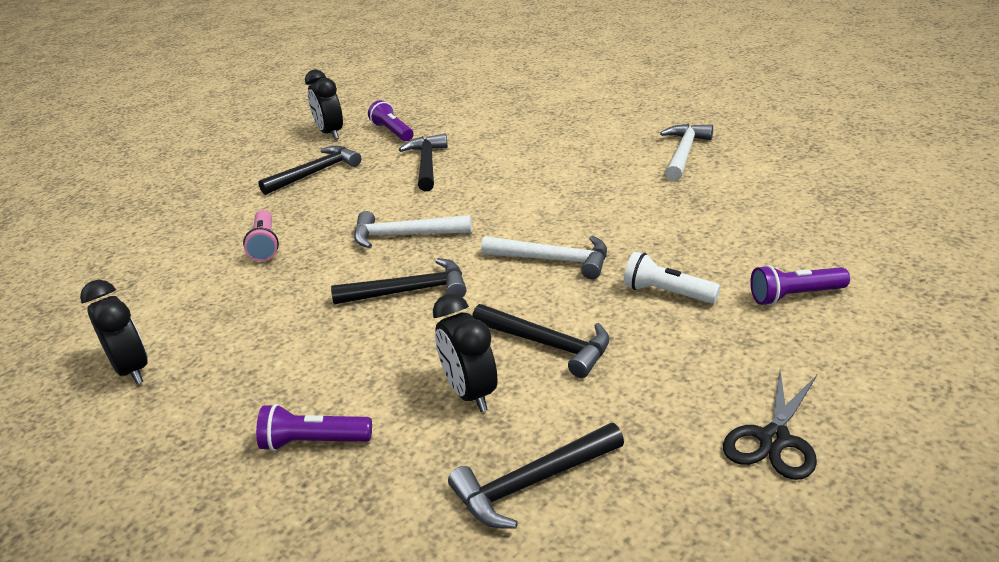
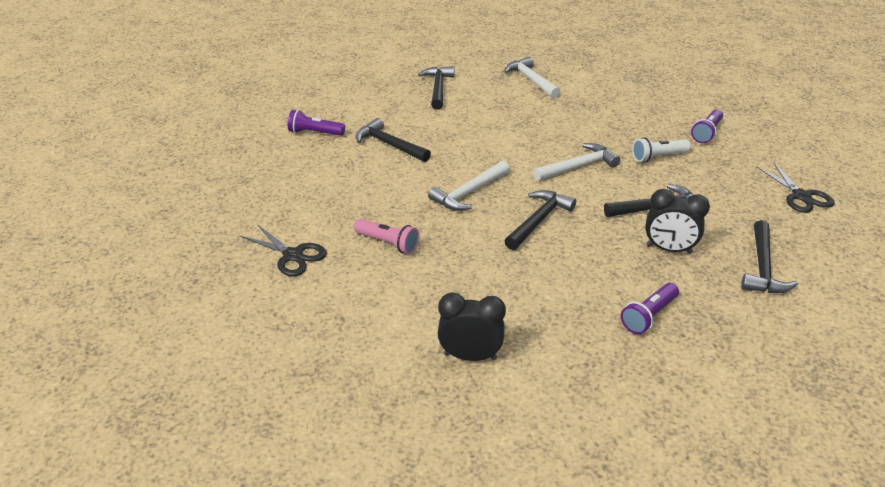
camera: 50 degrees left, 5 degrees up
(196, 220) = (292, 255): none -> black scissors
(315, 173) = (316, 183): black hammer -> black hammer (438, 88)
(330, 133) = (264, 152): black clock -> none

